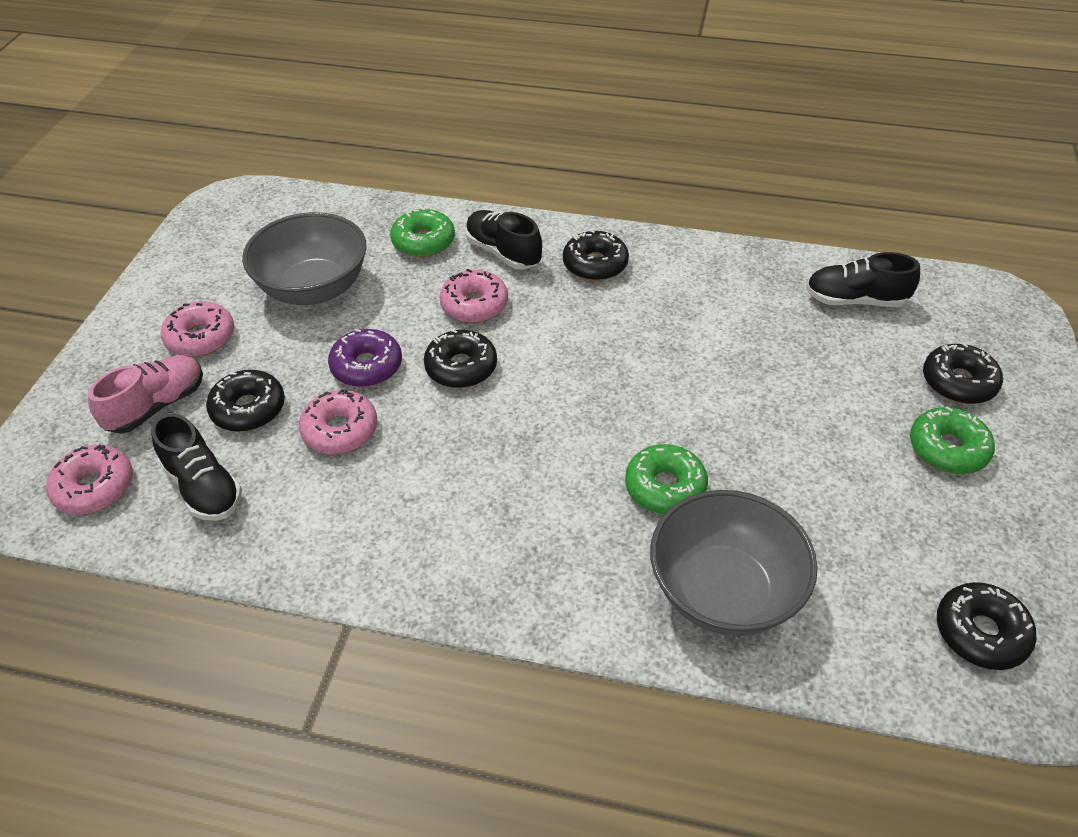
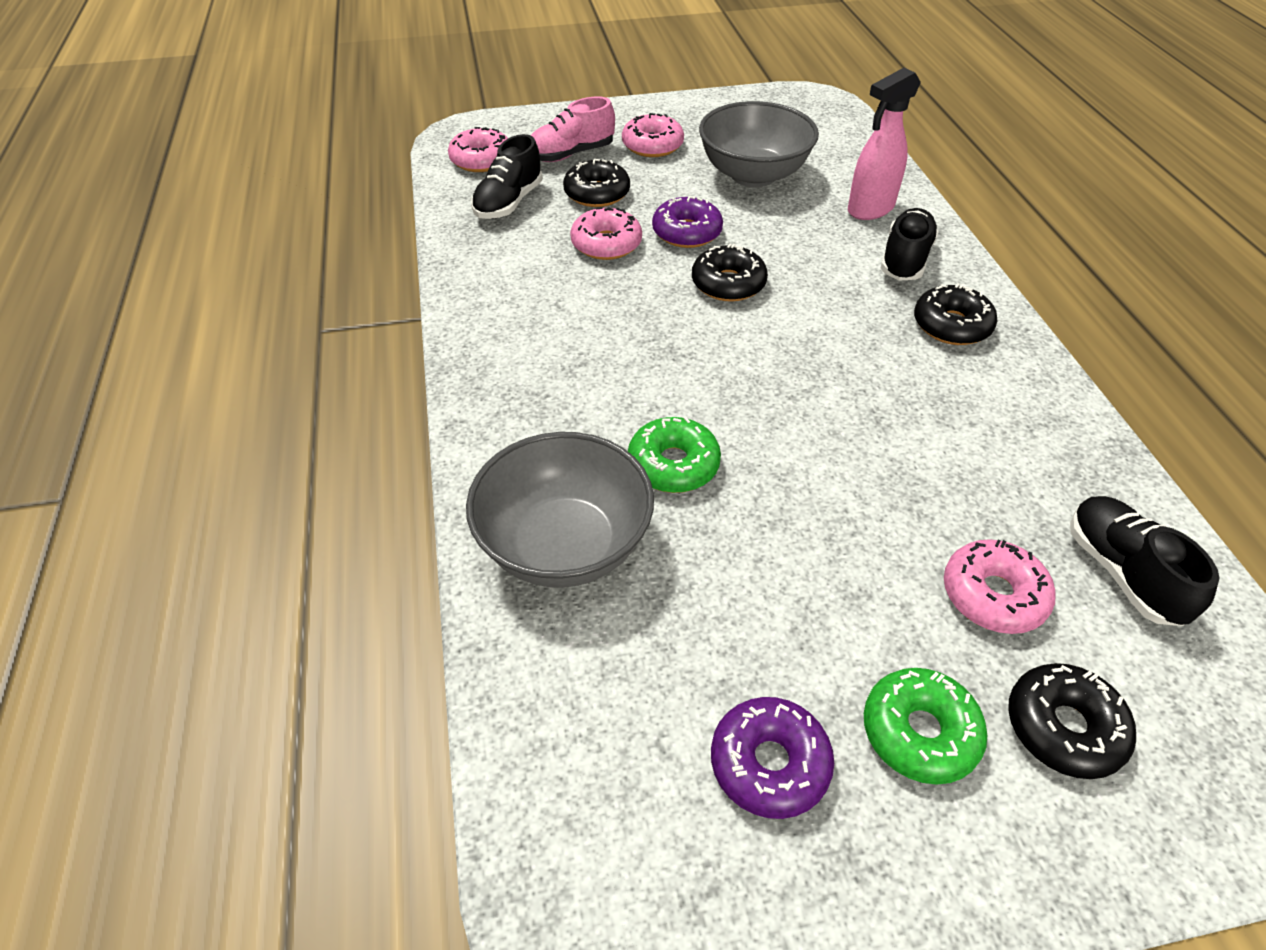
camera: 65 degrees right, 0 degrees up
(157, 406) = (571, 154): pink shoe -> pink shoe turned 135 degrees clockwise
(423, 241) = (870, 209): green donut -> pink spray bottle
(474, 305) = (815, 265): pink donut -> pink donut (993, 595)
(955, 535) = (769, 763): none -> purple donut
(980, 633) = (625, 817): black donut -> none

